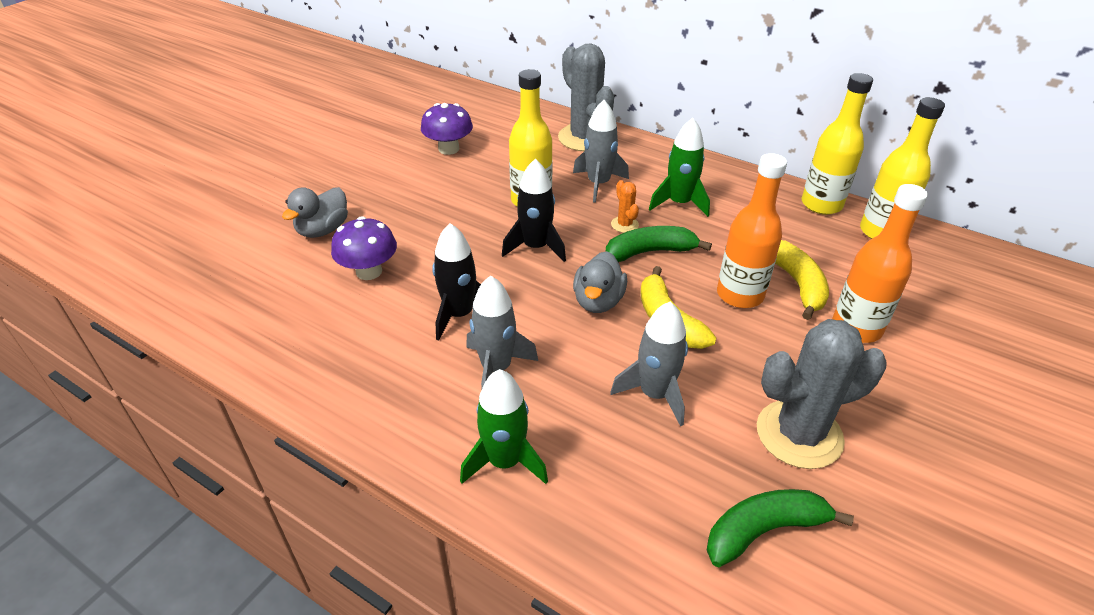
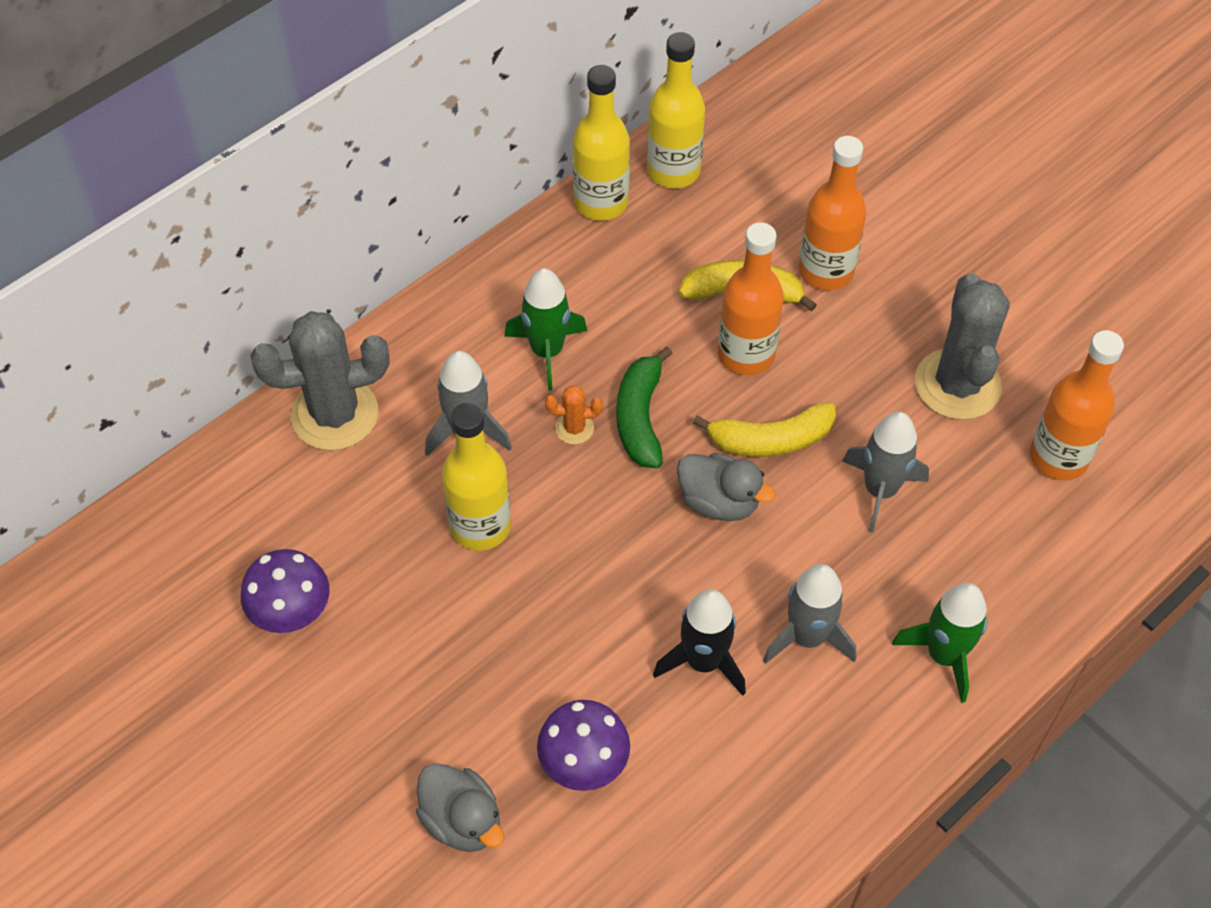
camera: 75 degrees left, 15 degrees up
(535, 247) = (591, 545): black rocket -> none
(764, 530) = (1058, 457): green banana -> orange bottle

